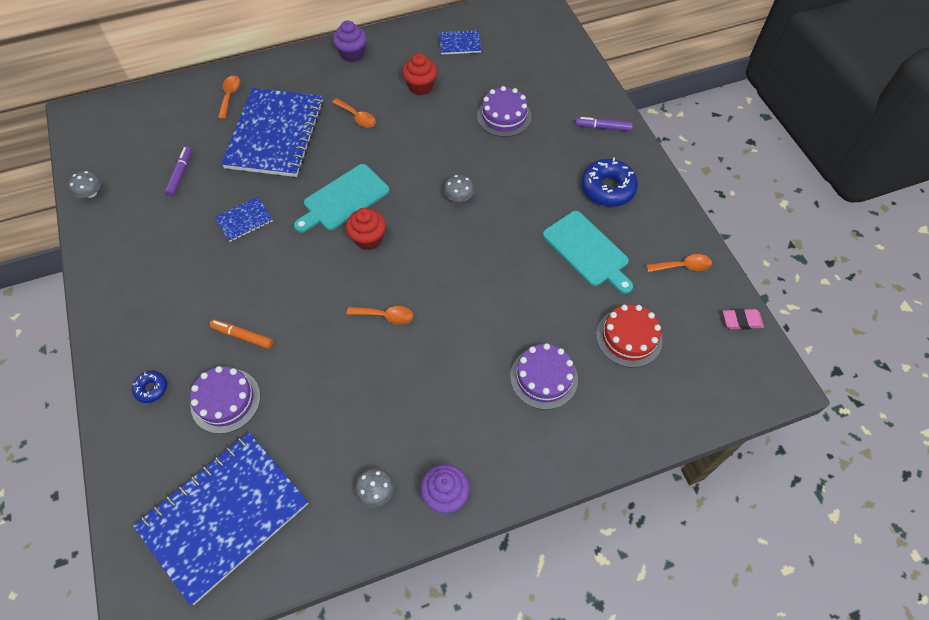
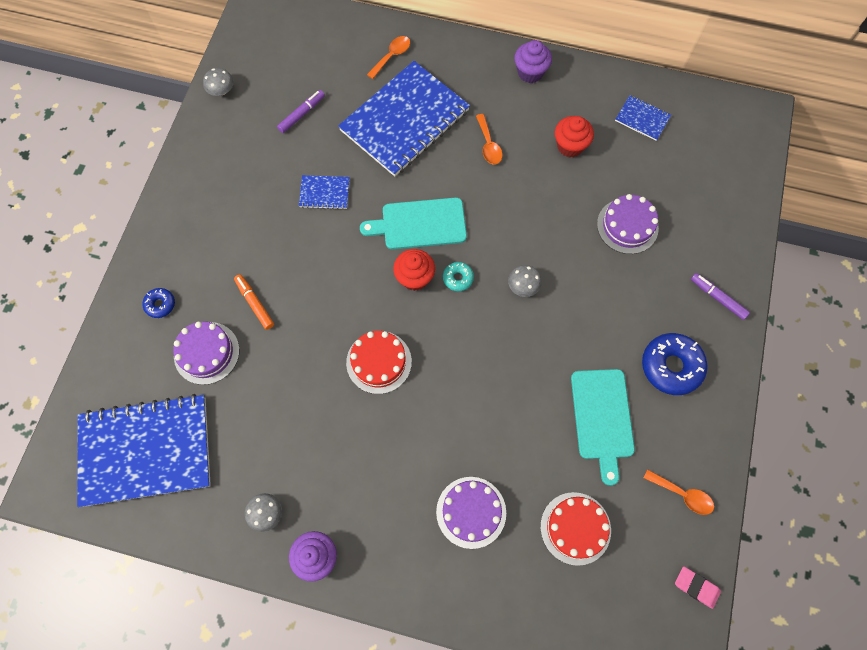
camera: 35 degrees right, 10 degrees up
(385, 316) = (379, 362): orange spoon -> red cake
(404, 220) = (458, 278): none -> turquoise donut

